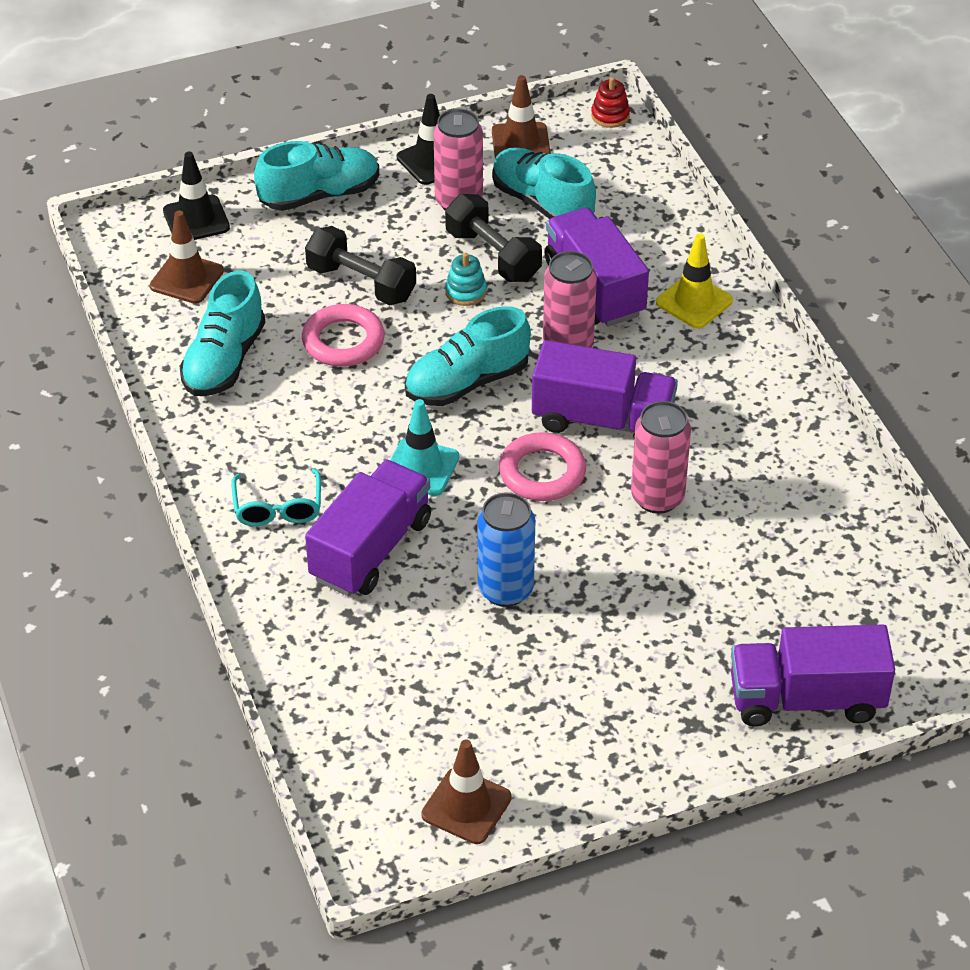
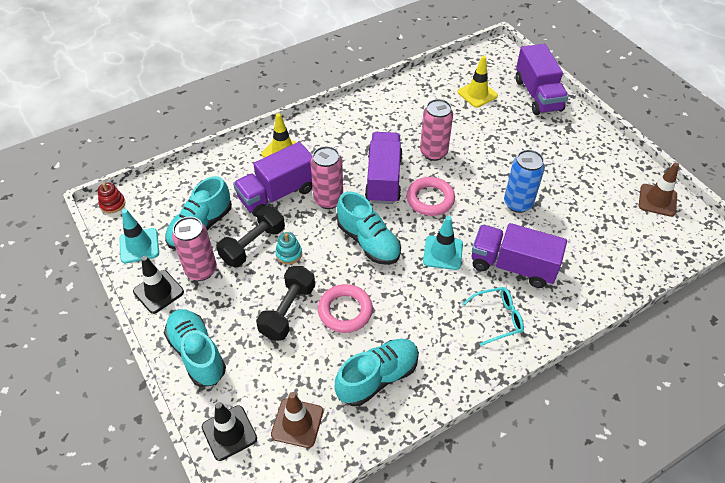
camera: 100 degrees left, 5 degrees up
(224, 361) = (377, 377): turquoise shoe -> turquoise shoe turned 45 degrees counterclockwise
(520, 143) = (139, 246): brown traffic cone -> turquoise traffic cone
(820, 597) = (477, 94): none -> yellow traffic cone

